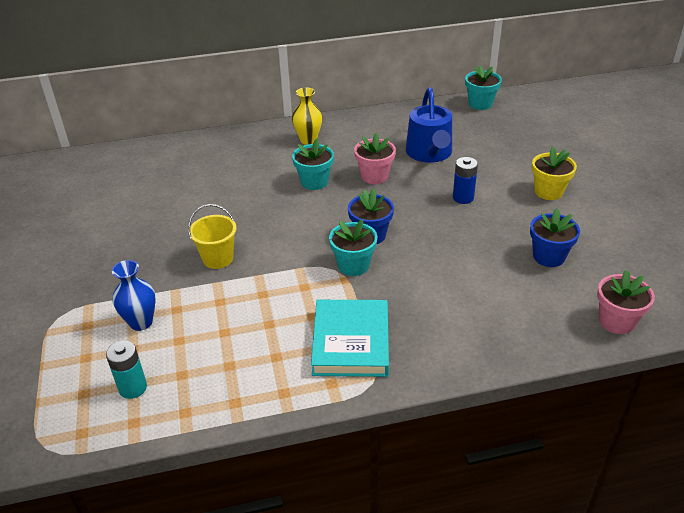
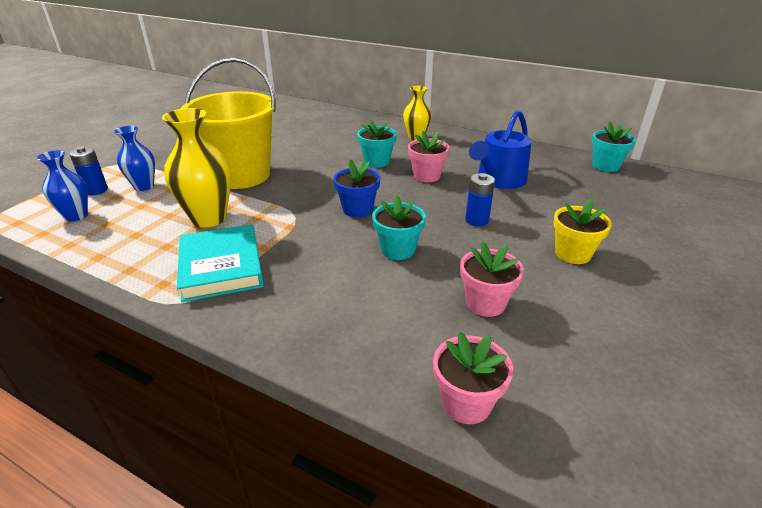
camera: 40 degrees right, 5 degrees down
(97, 355) = (96, 190): none -> blue battery
(133, 388) = (76, 216): turquoise battery -> blue vase
(218, 258) = (241, 175): yellow bucket -> yellow bucket, size x2.13
(266, 313) = (209, 218): none -> yellow vase
(351, 342) = (221, 267): turquoise book -> turquoise book turned 60 degrees counterclockwise
(353, 265) = (312, 221): turquoise flower pot -> turquoise flower pot (398, 250)
(548, 256) = (485, 303): blue flower pot -> pink flower pot

